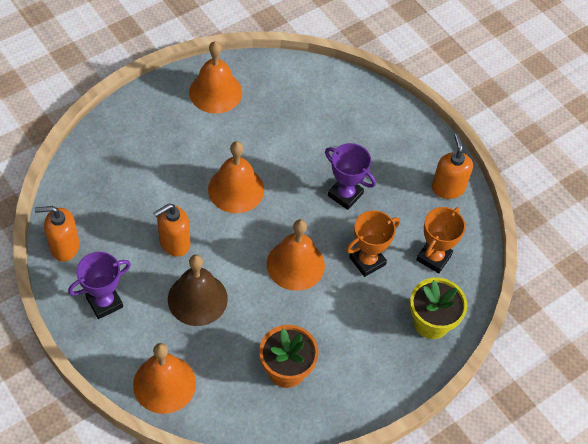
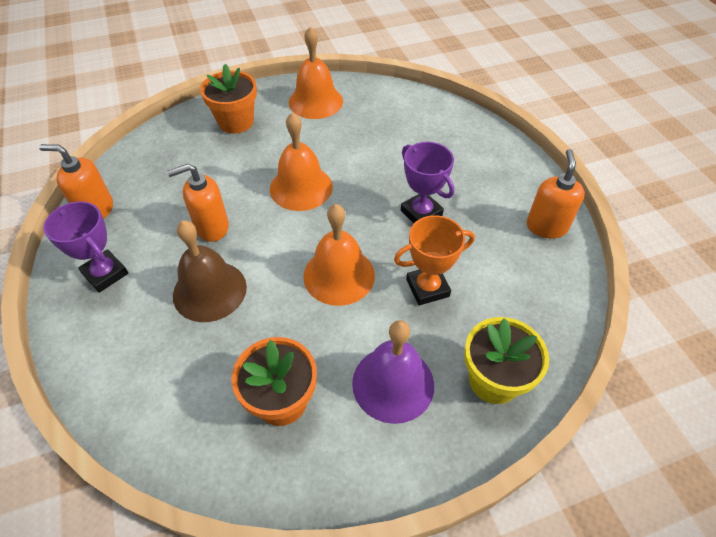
camera: 20 degrees right, 5 degrees down
(104, 302) = (105, 274): purple trophy -> purple trophy turned 60 degrees clockwise
(149, 129) = (236, 122): none -> orange flower pot
(164, 384) = (123, 383): orange bell -> none
(361, 340) = (393, 383): none -> purple bell
(434, 257) = (513, 300): orange trophy -> none

